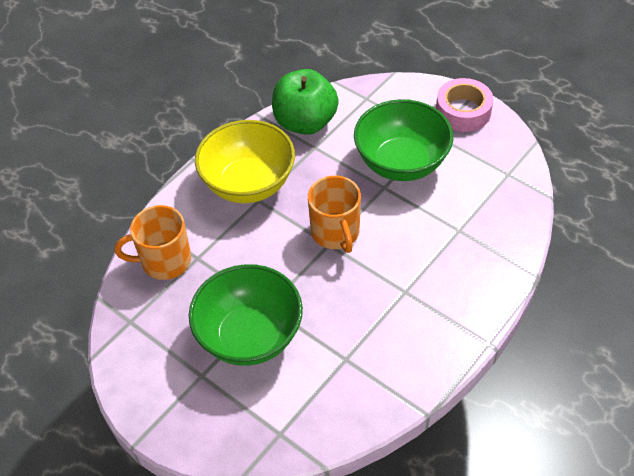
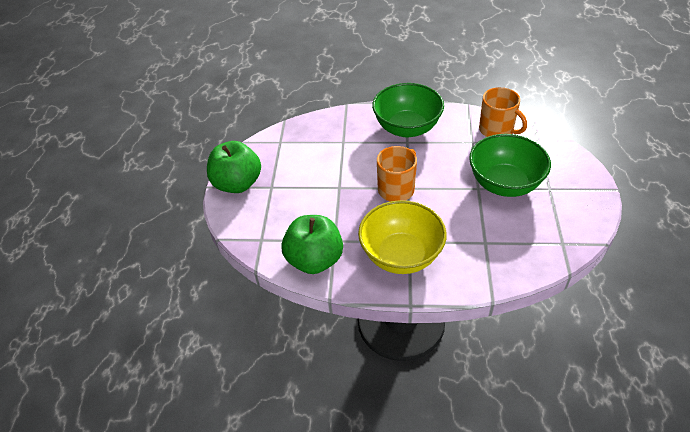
camera: 125 degrees left, 5 degrees down
(165, 261) = (506, 257): orange mug -> orange mug (496, 130)
(401, 163) = (311, 189): green bowl -> green bowl (407, 128)
(463, 111) = (237, 184): pink tape -> green apple

